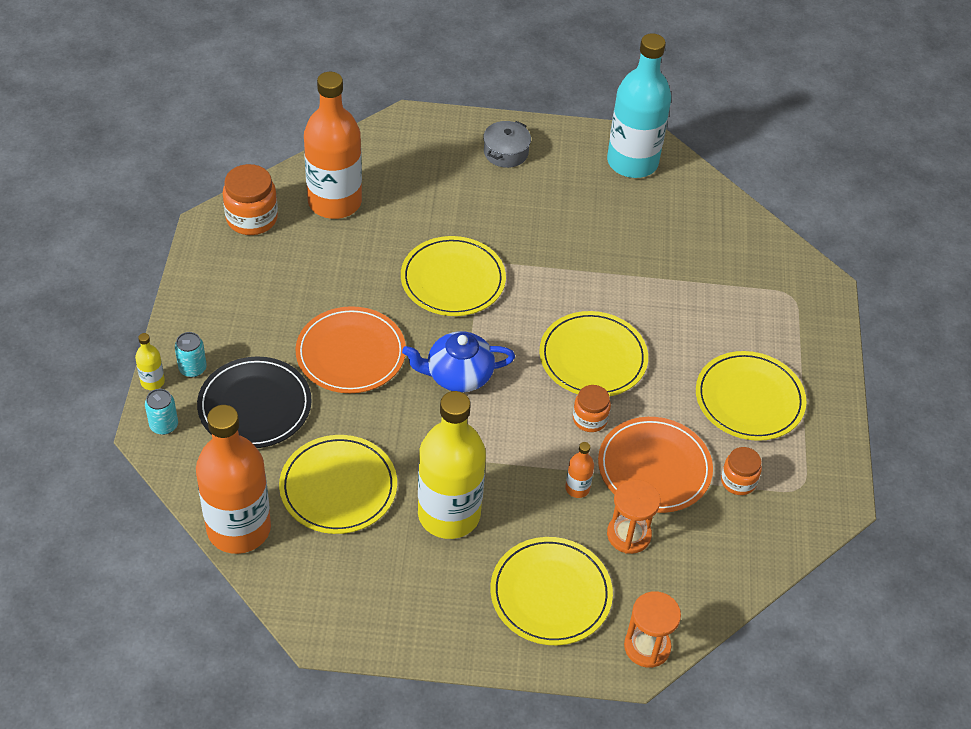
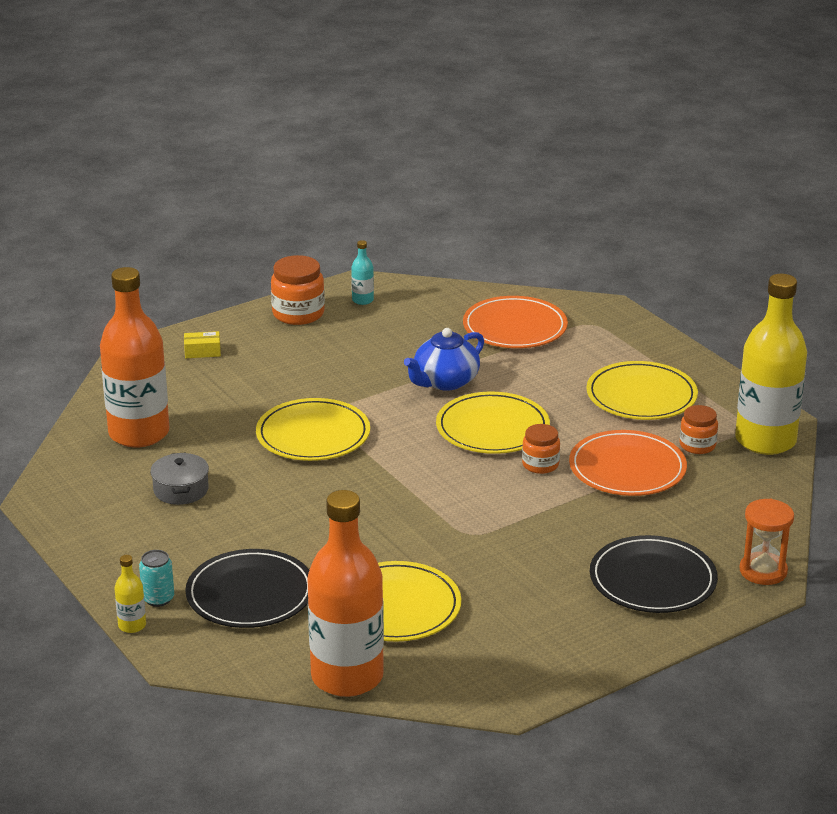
camera: 35 degrees left, 20 degrees down
(164, 425) = (184, 648): turquoise can -> none
(252, 218) = (75, 478): orange jar -> orange jar (298, 314)
(351, 353) = (289, 520): orange plate -> orange plate (515, 327)
(449, 514) = (510, 576): yellow bottle -> yellow bottle (765, 440)
(458, 375) = (399, 490): blue teapot -> blue teapot (445, 382)
(459, 146) = (202, 352): none -> yellow box
(506, 152) = (248, 338): grey pot -> grey pot (181, 490)
(550, 593) = (652, 580): yellow plate -> black plate
(577, 488) = (587, 509): orange bottle -> none
(628, 535) = (662, 516): orange hourglass -> none
(632, 162) = (362, 300): turquoise bottle -> turquoise bottle, size x0.40

